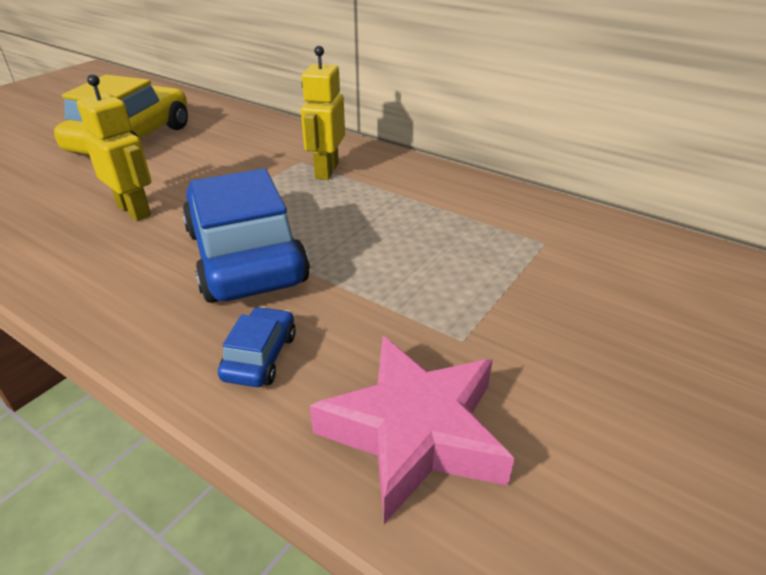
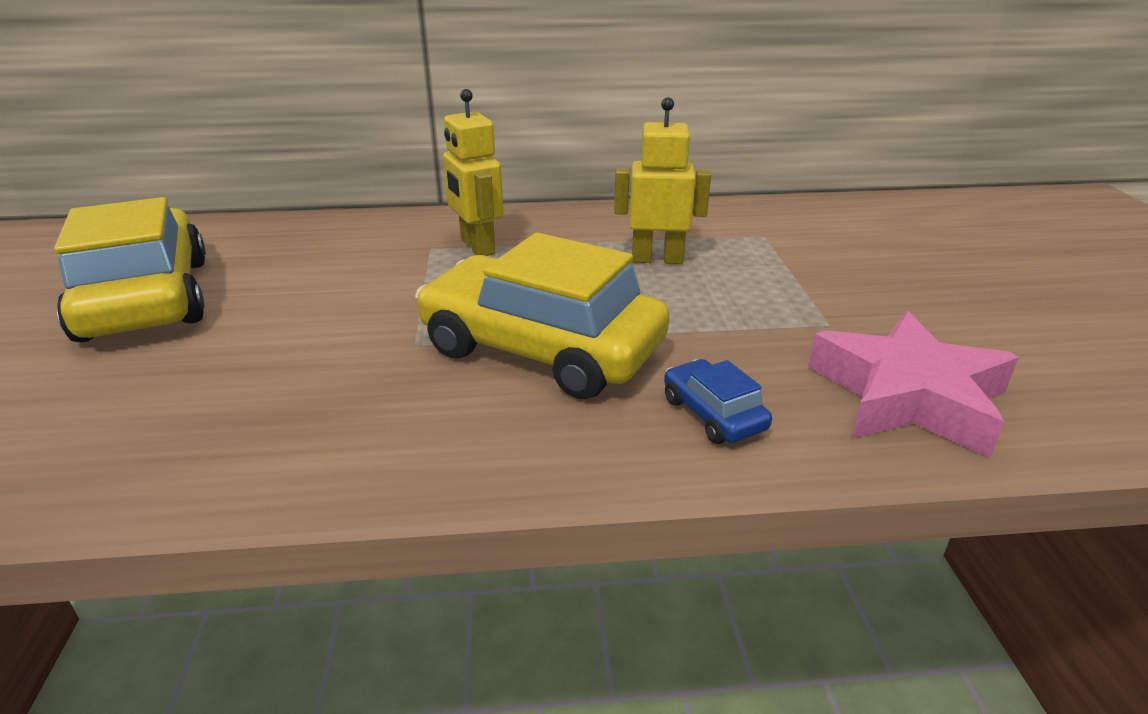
camera: 40 degrees left, 5 degrees down
(134, 210) = (319, 365): yellow robot -> yellow robot (657, 259)
(245, 256) = (541, 349): blue car -> yellow car

